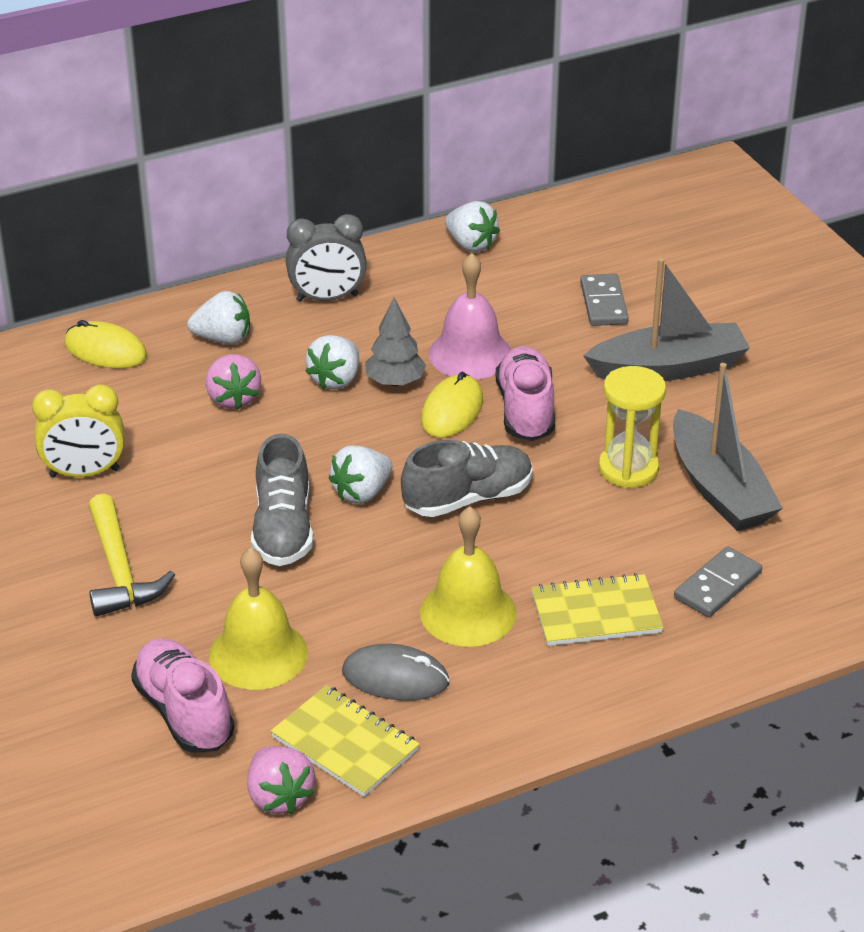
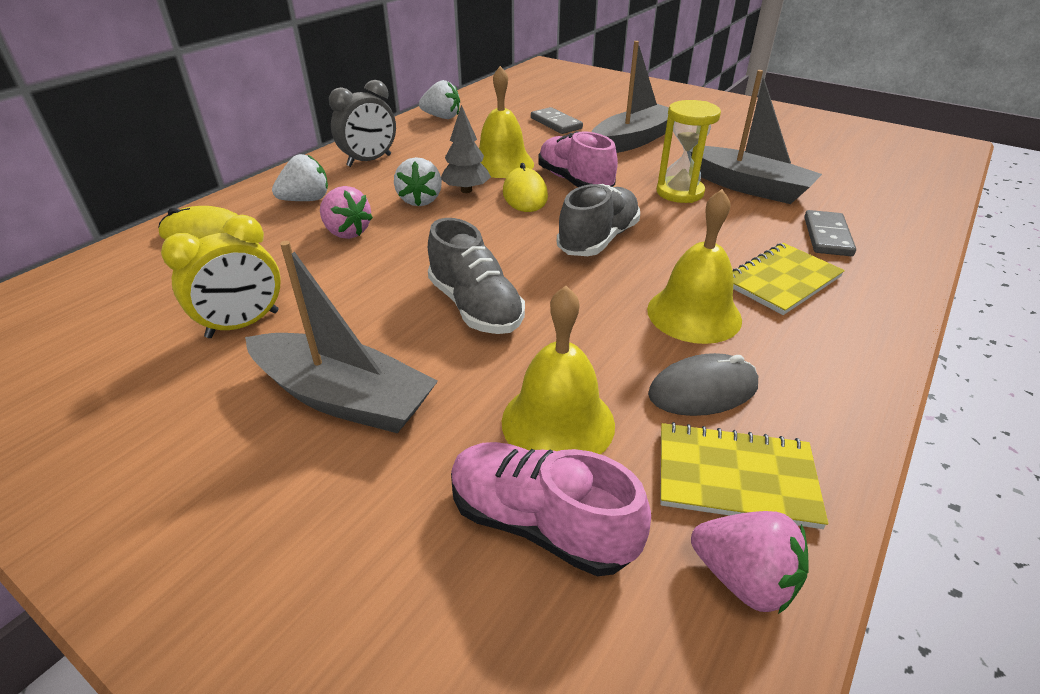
camera: 30 degrees left, 0 degrees up
(120, 570) = (344, 398): yellow hammer -> grey boat
(362, 493) = (514, 261): white strawberry -> none
(470, 354) = (502, 164): pink bell -> yellow bell

